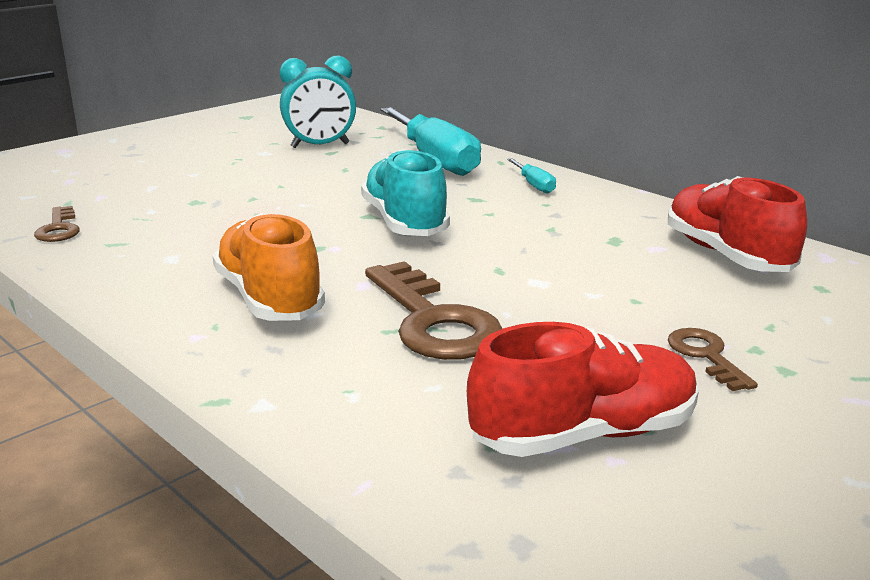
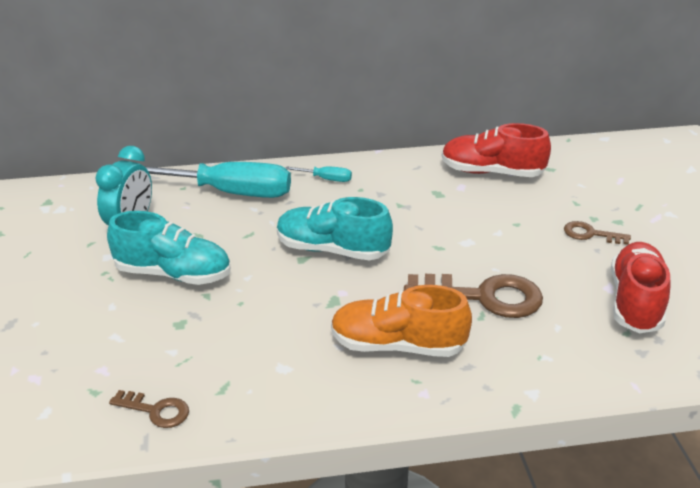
camera: 55 degrees left, 10 degrees up
(268, 178) = (173, 274): none -> turquoise shoe

